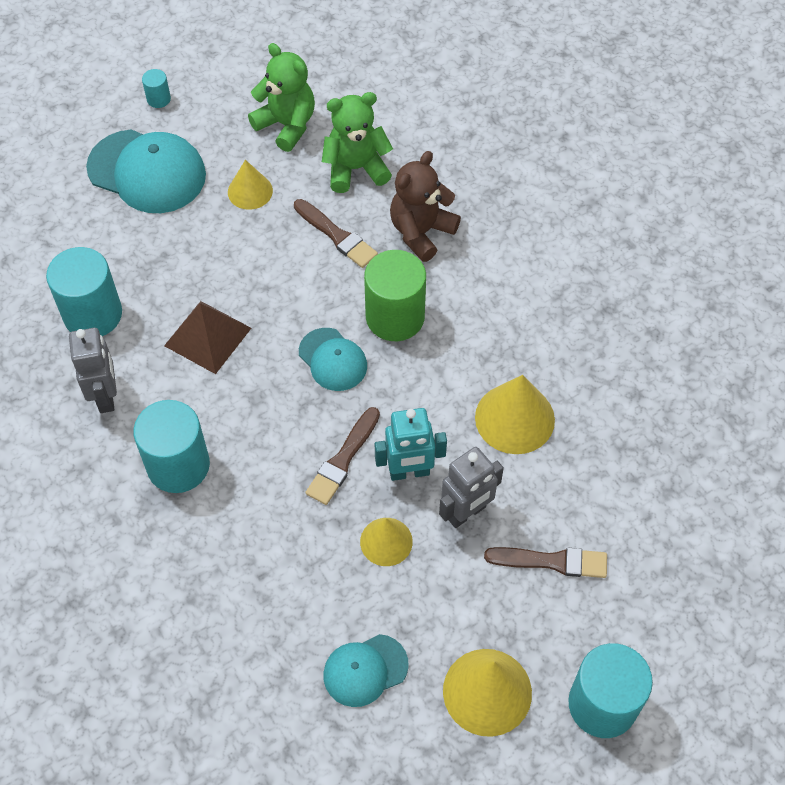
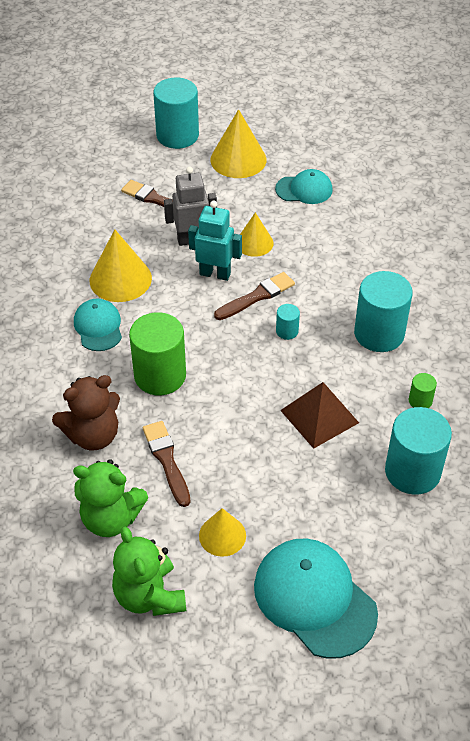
camera: 155 degrees left, 10 degrees down
(106, 396) = (420, 401): grey robot -> green cylinder
(158, 99) = (269, 689): turquoise cylinder -> turquoise cylinder (287, 331)
(333, 359) = (227, 363): turquoise cap -> turquoise cap (98, 327)

